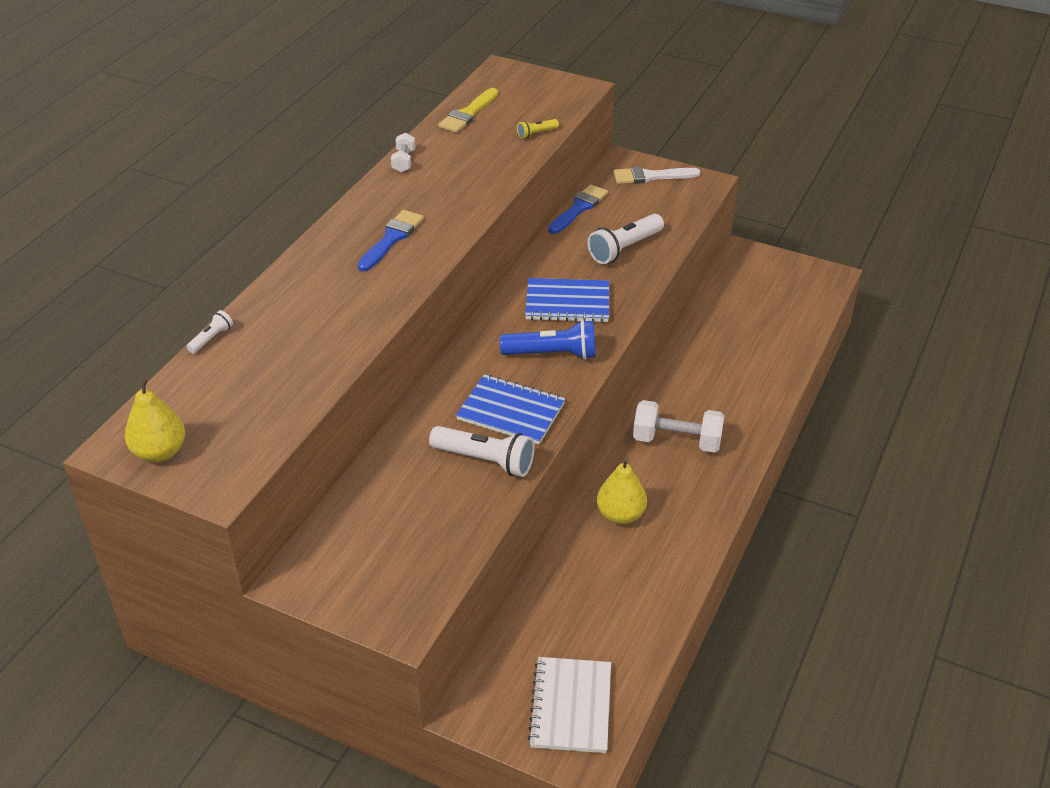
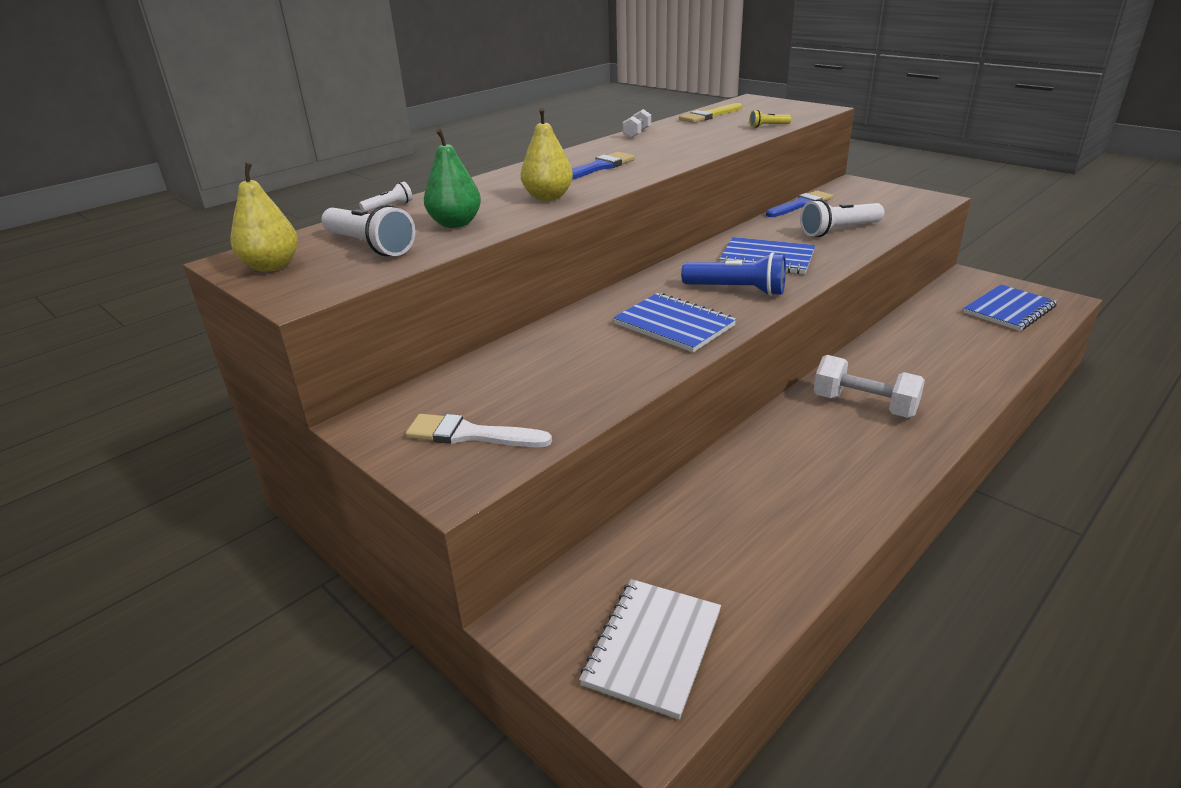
camera: 20 degrees right, 10 degrees down
(298, 358) = (455, 224): none -> green pear
(485, 461) = (627, 358): white flashlight -> white flashlight (369, 246)
(620, 515) = (780, 459): yellow pear -> yellow pear (548, 197)
(651, 176) = (879, 192): white brush -> white brush (470, 434)
(784, 297) = (1009, 310): none -> blue notebook

